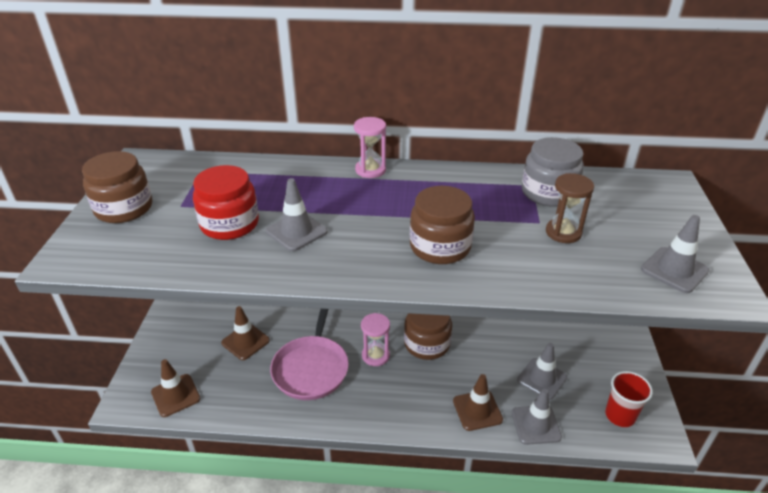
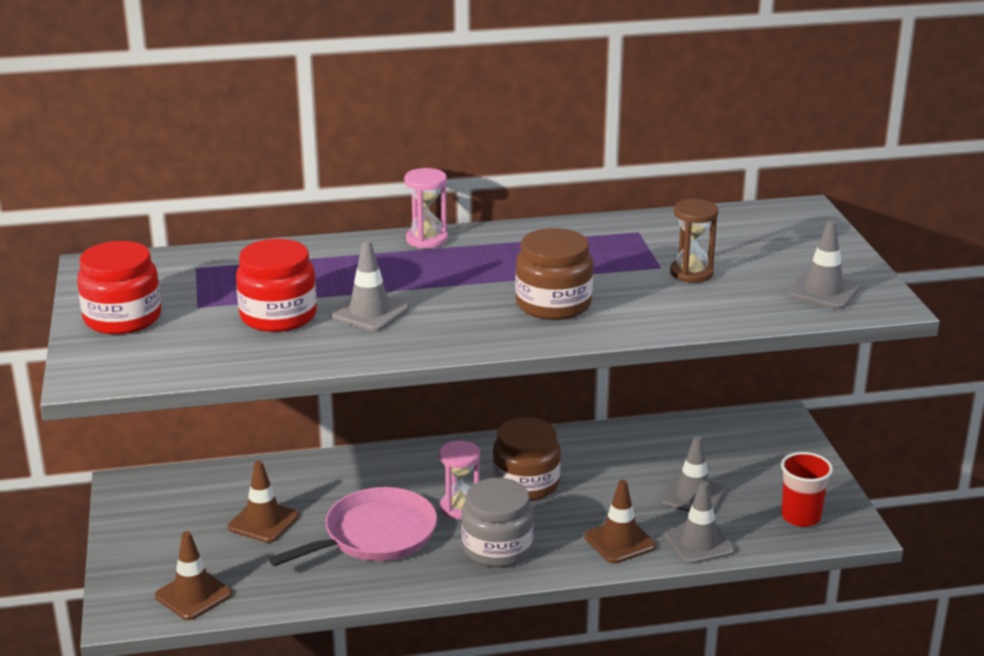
camera: 15 degrees left, 10 degrees down
(124, 208) = (122, 318): brown jar -> red jar
(311, 368) = (375, 535): pink pan -> pink pan turned 120 degrees counterclockwise
(548, 193) = (661, 237): grey jar -> grey jar (497, 548)

